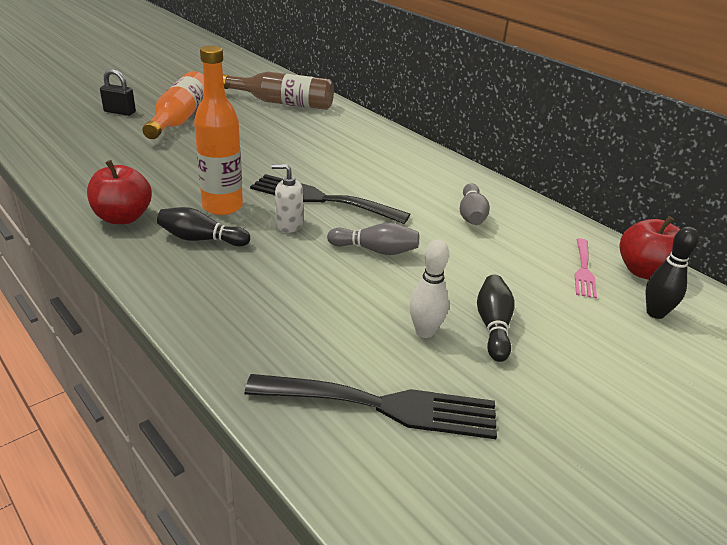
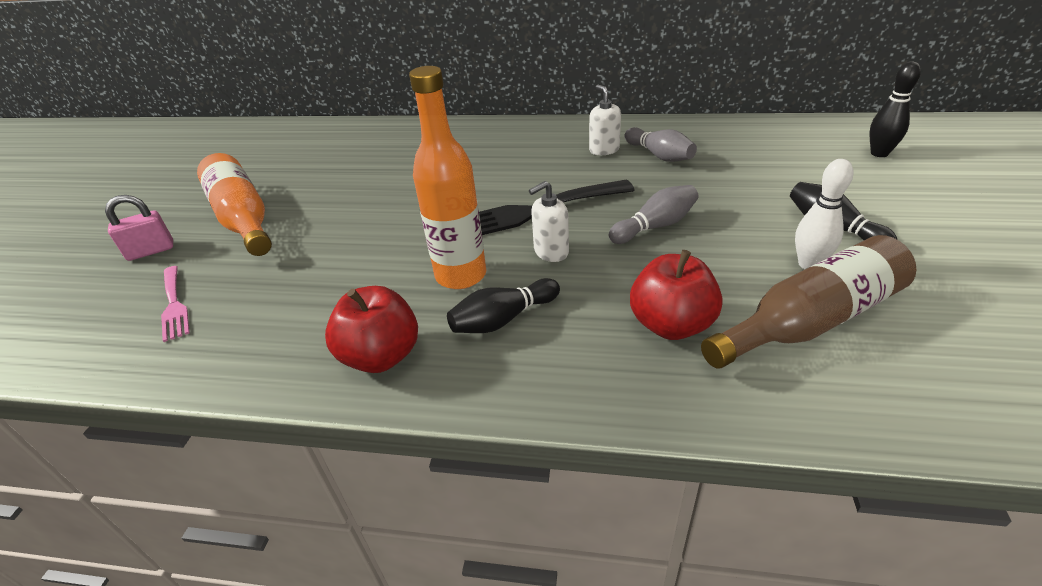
camera: 35 degrees left, 5 degrees up
(120, 112) = (151, 251): black padlock -> pink padlock
(283, 103) = (327, 148): brown bottle -> brown bottle (811, 321)
(384, 406) = (903, 342): black fork -> none
(441, 191) = (604, 150): none -> white soap dispenser
(584, 270) = (795, 151): pink fork -> pink fork (174, 305)
(644, 271) = (822, 130): red apple -> red apple (671, 325)

